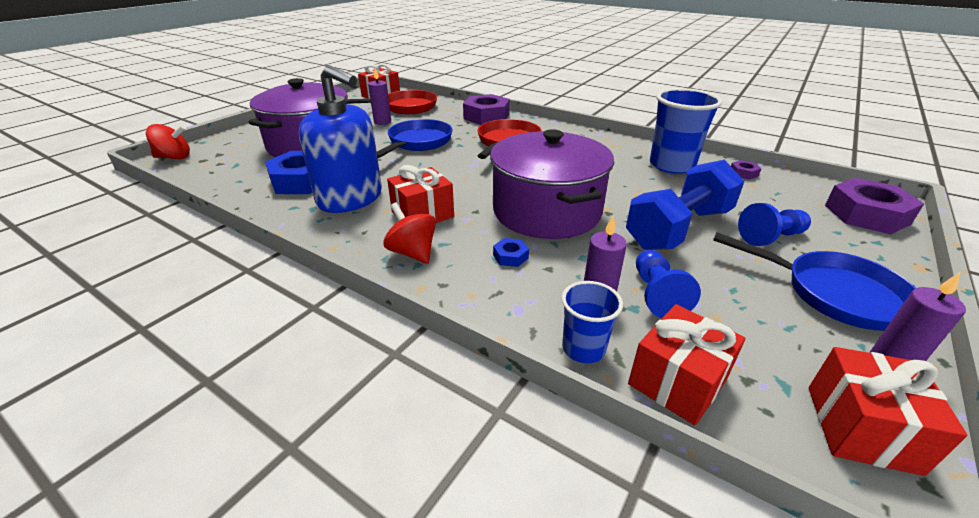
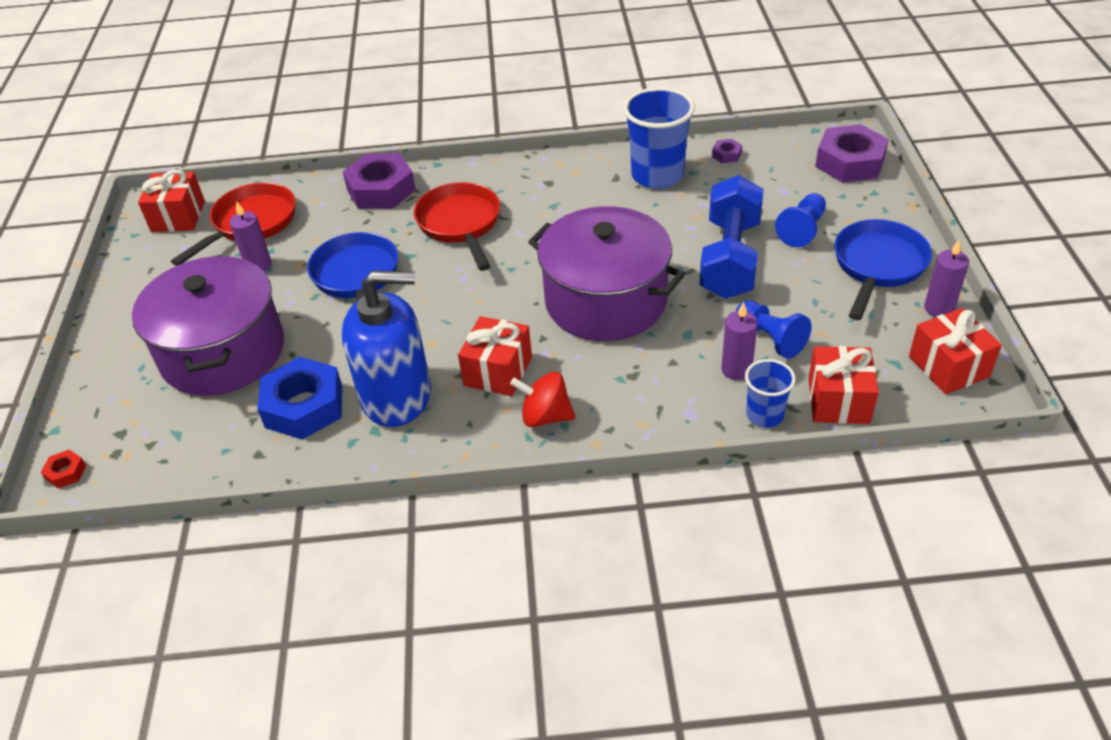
camera: 35 degrees left, 10 degrees up
(174, 157) = (66, 472): red spinning top -> red nut
(510, 256) = (631, 369): blue nut -> none
(835, 294) = (878, 266): blue pan -> blue pan turned 60 degrees counterclockwise

